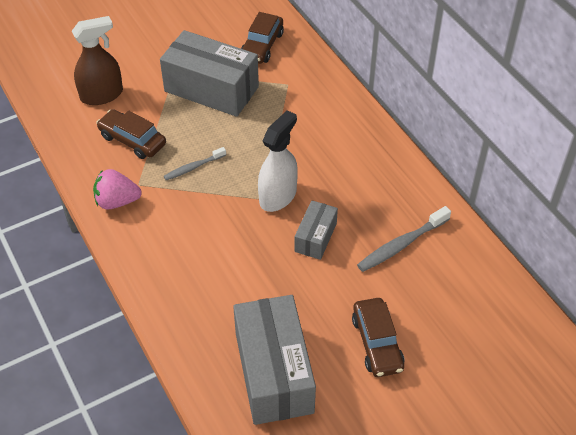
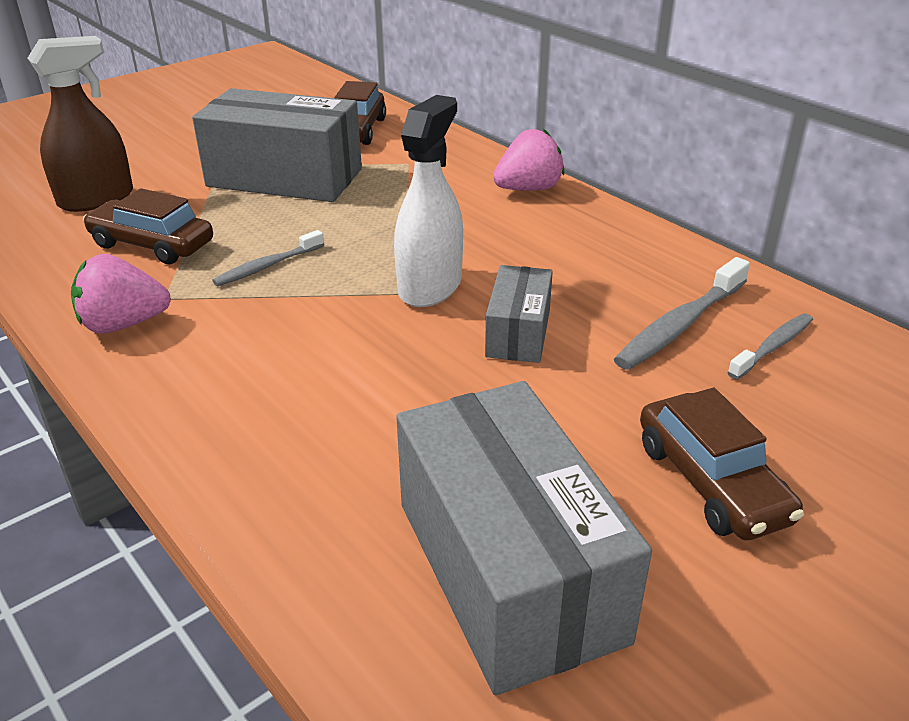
camera: 10 degrees left, 15 degrees down
(354, 120) = (528, 189): none -> pink strawberry
(444, 267) = (773, 347): none -> grey toothbrush

